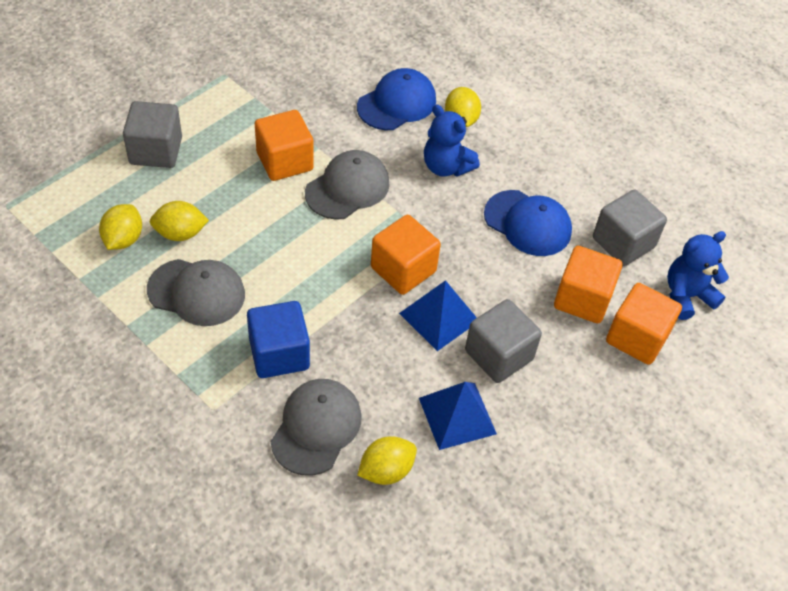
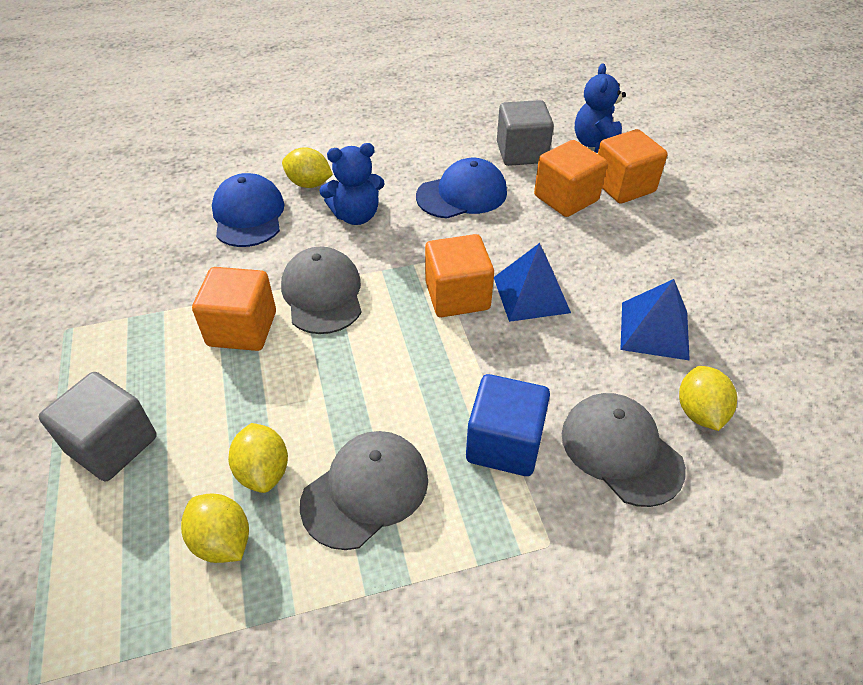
camera: 55 degrees left, 5 degrees down
(180, 233) = (263, 471): yellow lemon -> yellow lemon turned 45 degrees counterclockwise
(498, 355) = (598, 273): grey cube -> none

